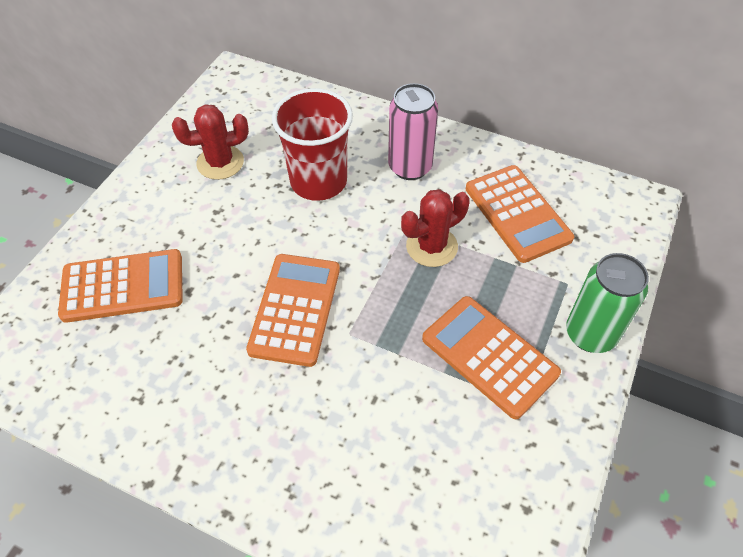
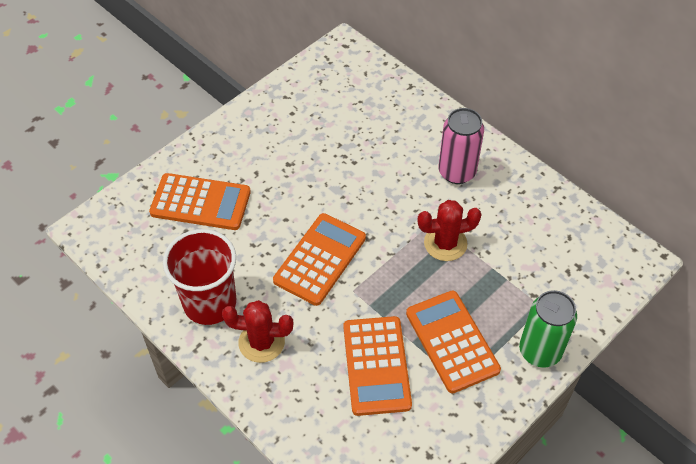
camera: 20 degrees right, 0 degrees up
(220, 162) = (305, 124): red cactus -> red cactus (261, 342)
(318, 181) = (377, 162): red cup -> red cup (210, 303)
(517, 213) = (528, 238): orange calculator -> orange calculator (376, 365)

